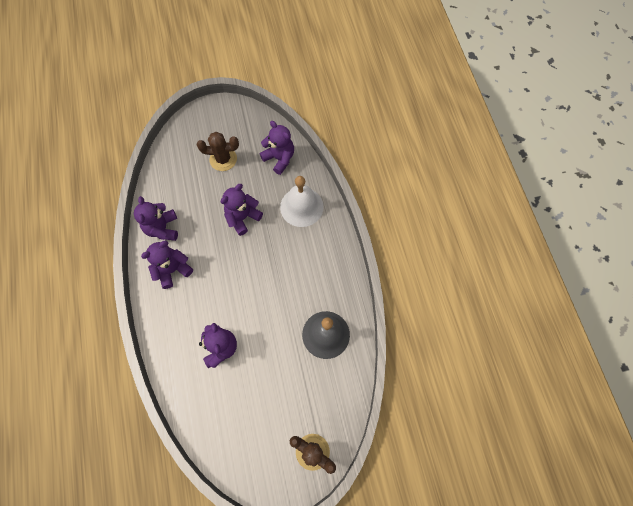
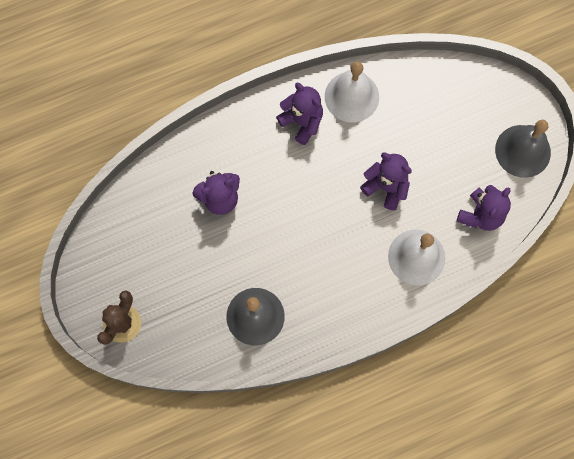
camera: 80 degrees right, 5 degrees up
(162, 228) = (351, 96): purple teddy bear -> white bell
(223, 159) = (462, 144): brown cactus -> none
(238, 122) = (522, 151): none -> grey bell

